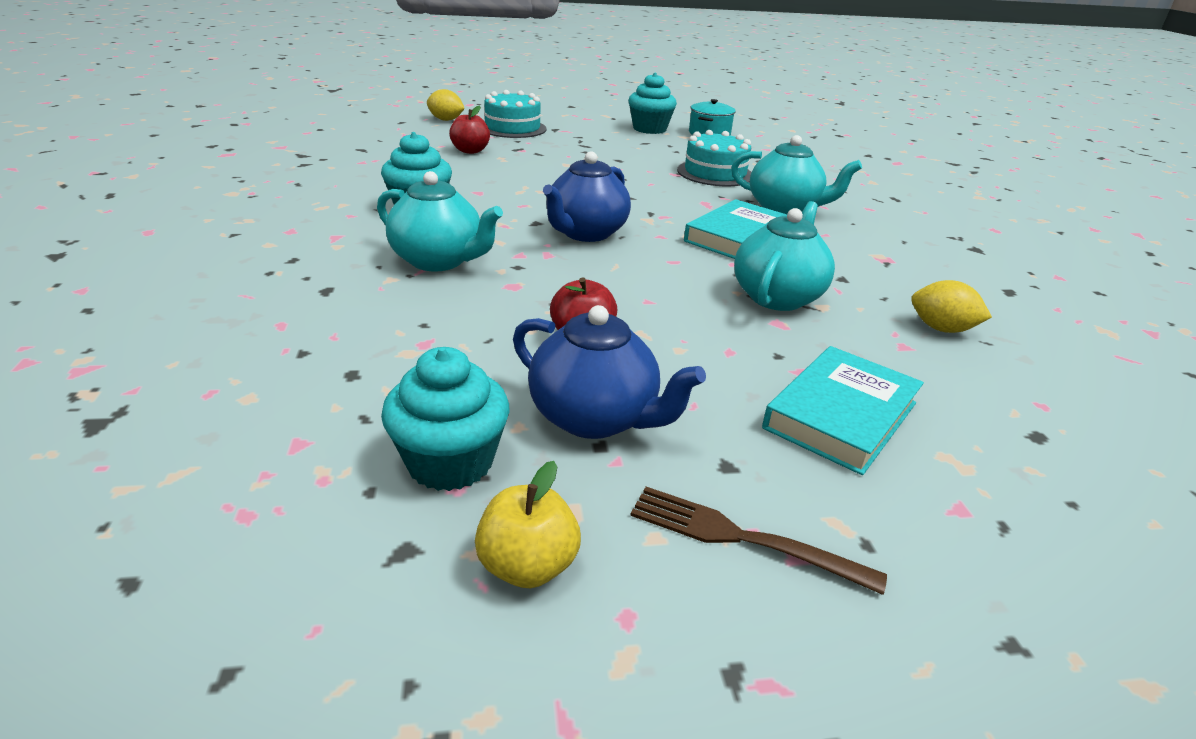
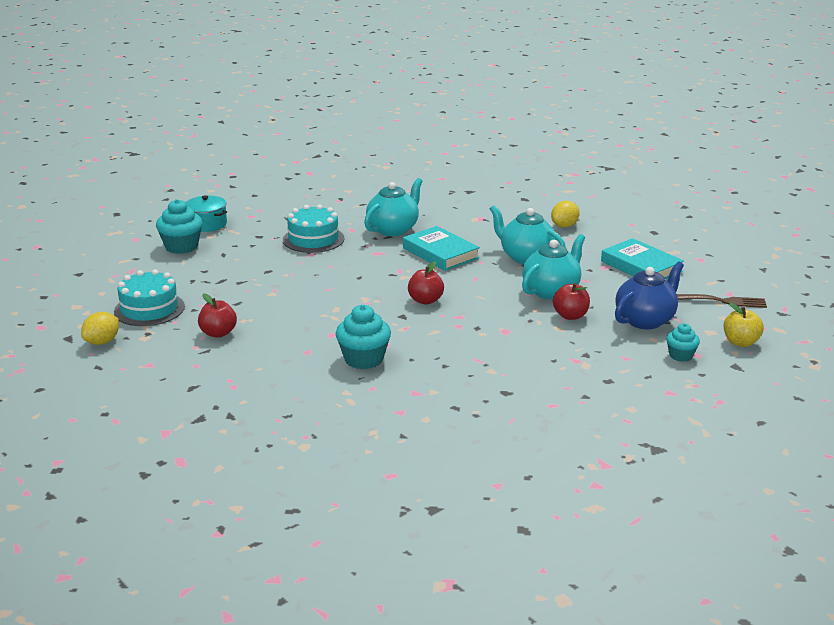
camera: 75 degrees left, 5 degrees down
(439, 261) = (465, 353): turquoise teapot -> turquoise teapot (551, 291)
(450, 462) = (681, 355): turquoise cupcake -> turquoise cupcake, size x0.60
(585, 233) = (425, 300): blue teapot -> red apple
(742, 538) = (721, 301): brown fork -> brown fork turned 120 degrees counterclockwise

